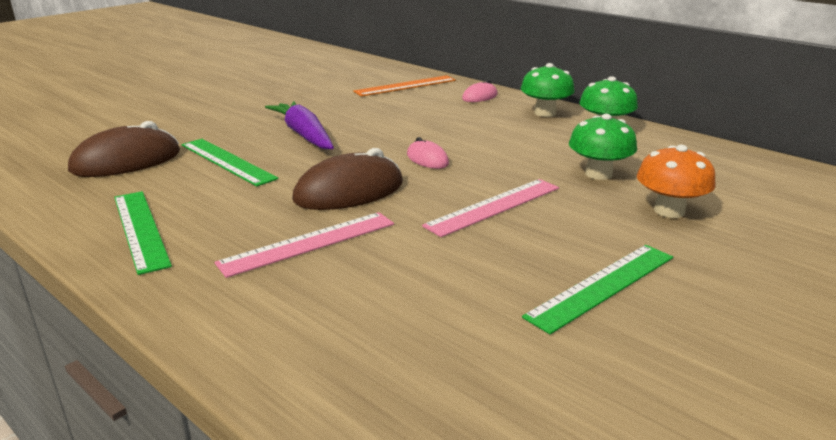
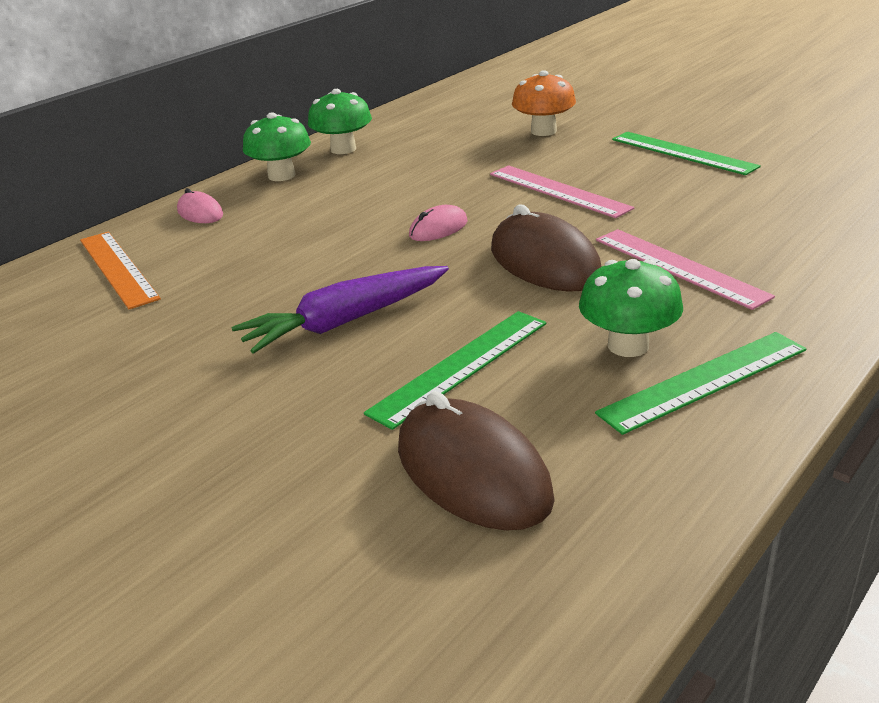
camera: 90 degrees left, 5 degrees up
(598, 174) = (469, 152): green mushroom -> green mushroom (628, 345)

